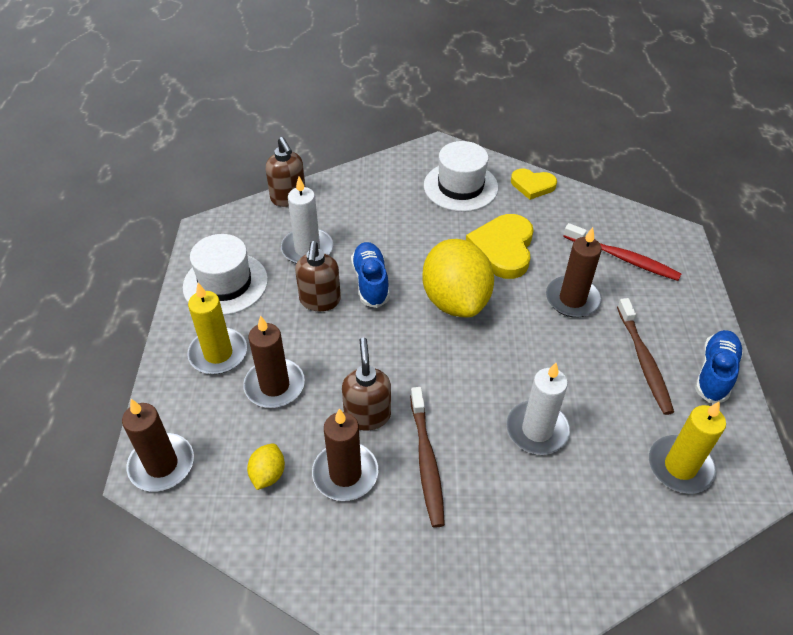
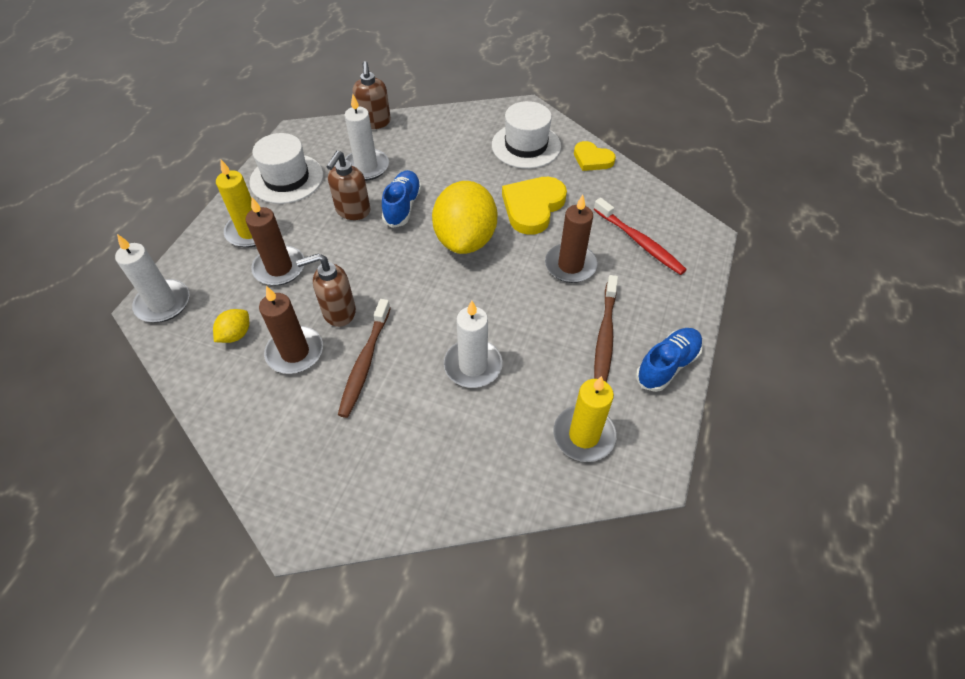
camera: 20 degrees right, 5 degrees up
(161, 464) = (163, 303): brown candle -> white candle
(367, 415) = (338, 312): brown soap dispenser -> brown soap dispenser turned 120 degrees counterclockwise

